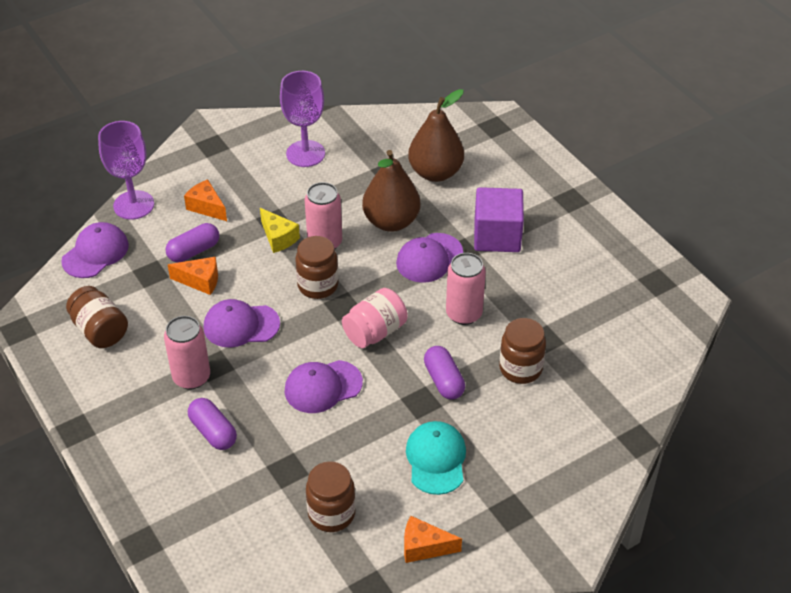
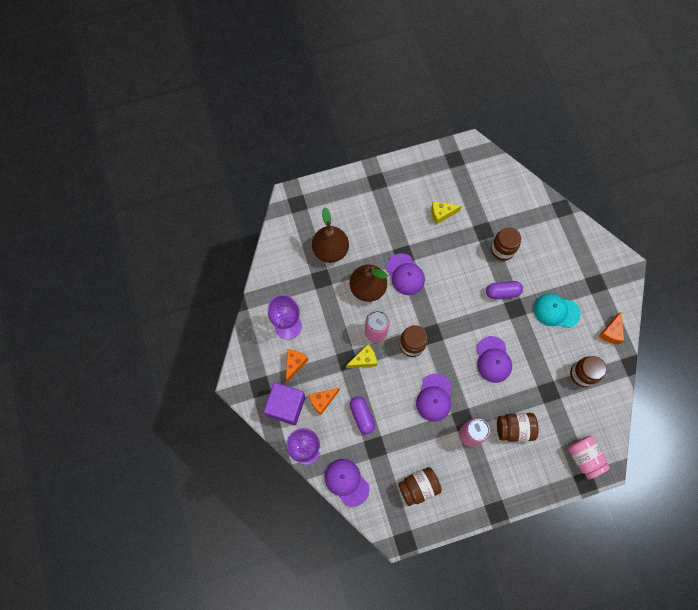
camera: 75 degrees left, 25 degrees up
(200, 281) = (390, 416): orange cheese -> orange cheese (295, 364)
(213, 432) = (514, 429): purple capsule -> brown jar
(375, 332) = (457, 320): pink jar -> pink jar (584, 458)
(464, 314) = (455, 267): pink can -> none
(497, 236) = (396, 231): purple cube -> purple cube (286, 406)
(550, 282) = (441, 214): none -> yellow cheese

